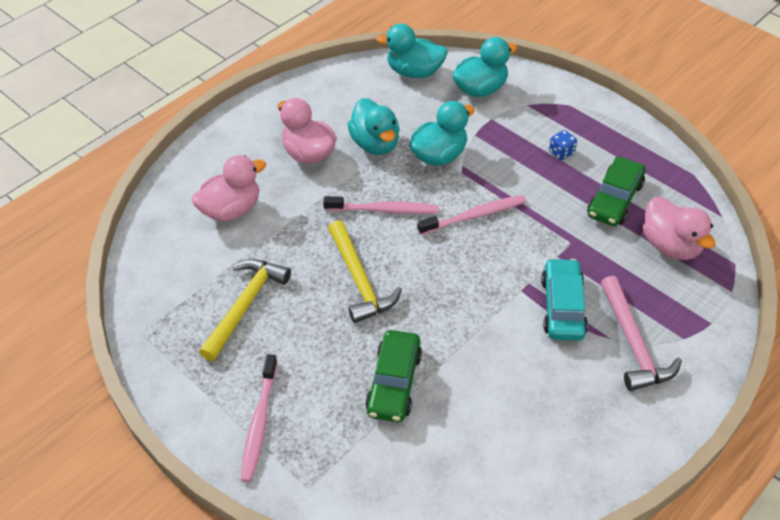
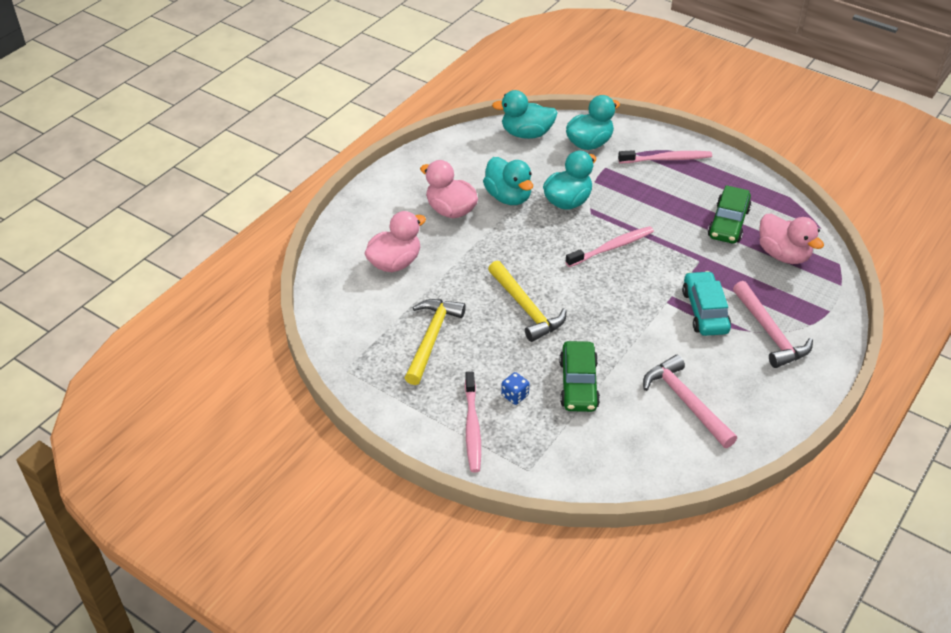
camera: 10 degrees left, 5 degrees down
(384, 210) = (531, 250): pink toothbrush -> pink toothbrush (667, 159)
(513, 421) = (685, 401): none -> pink hammer
(561, 152) = (673, 189): blue dice -> blue dice (515, 395)

